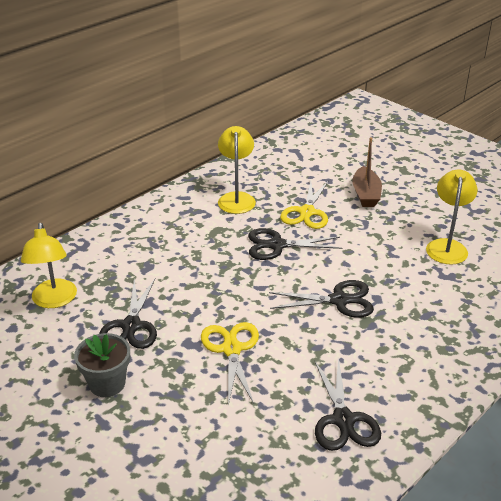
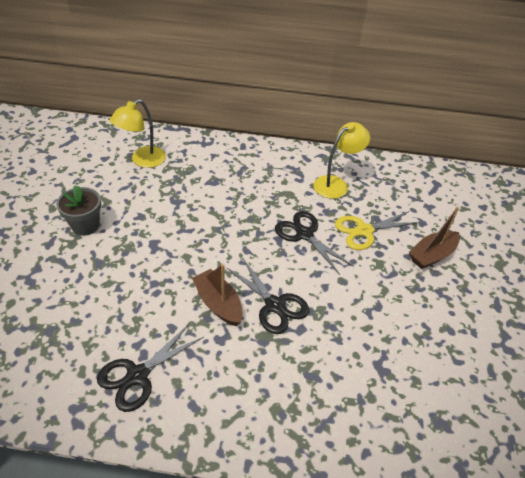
camera: 50 degrees right, 10 degrees up
(131, 326) = (148, 206): black scissors -> none
(231, 349) = (165, 269): yellow scissors -> none
(307, 333) = (218, 303): none -> brown boat
(447, 246) = (423, 348): yellow lamp -> none

